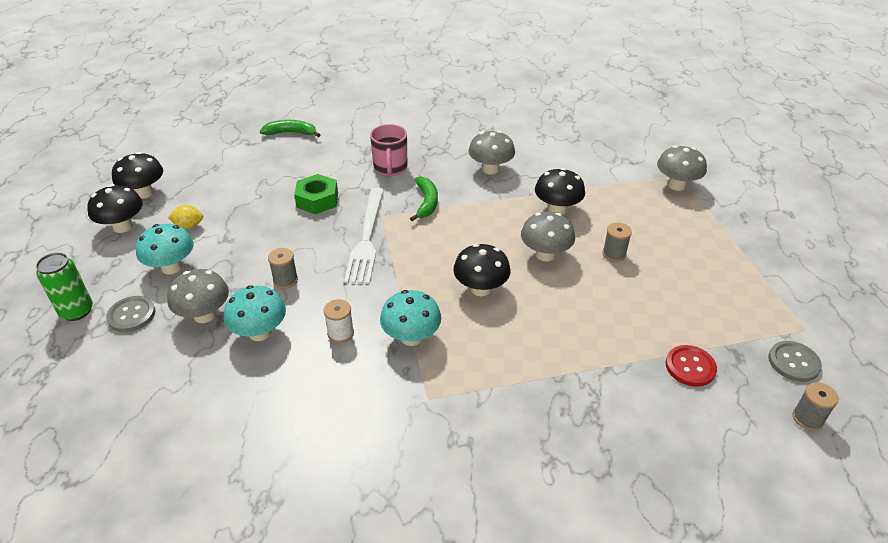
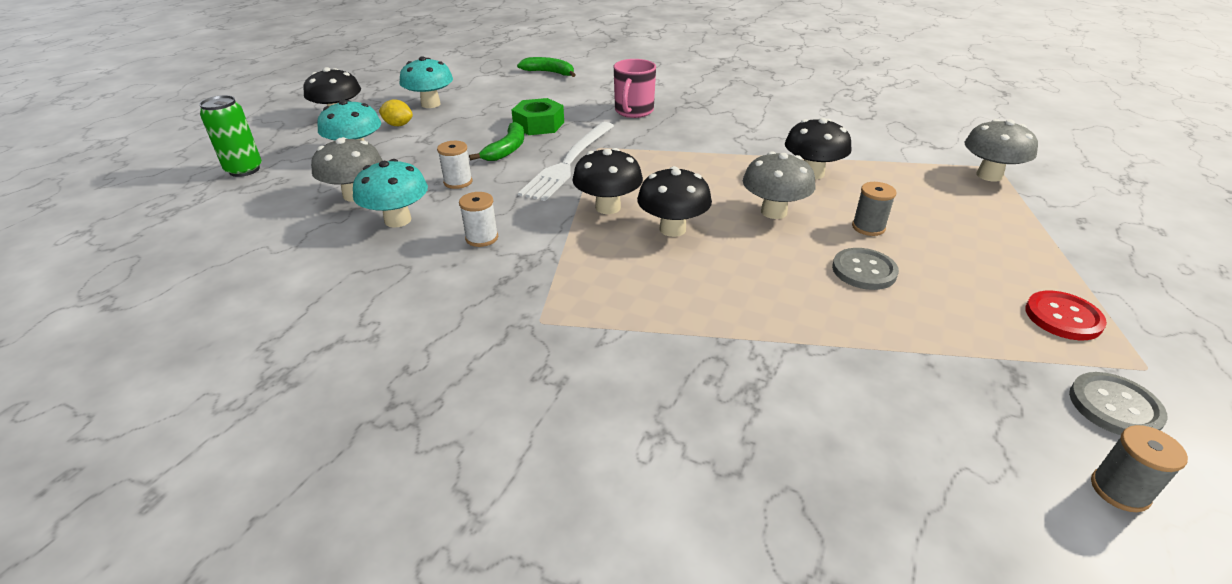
camera: 20 degrees right, 5 degrees down
(131, 315) = (289, 182): grey button -> grey button (864, 271)
(144, 193) = (379, 96): black mushroom -> black mushroom (608, 207)
(285, 280) = (458, 182): grey spool -> white spool
(411, 337) = (559, 258): turquoise mushroom -> turquoise mushroom (430, 104)
(426, 202) = (655, 144): green banana -> green banana (507, 149)
(490, 169) = (748, 128): grey mushroom -> none
(690, 367) = (930, 372): red button -> red button (1063, 317)

